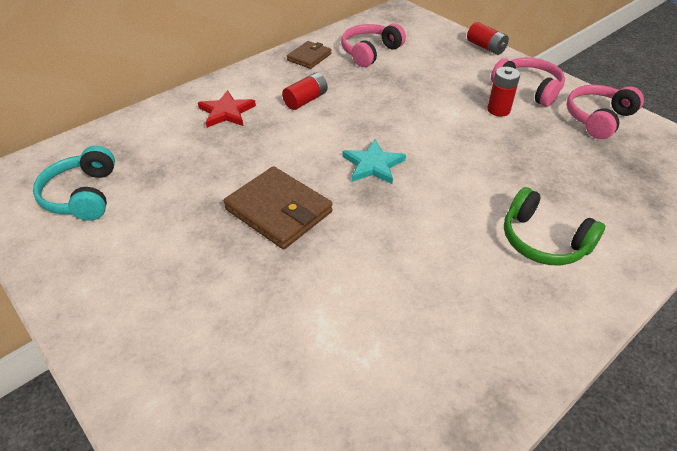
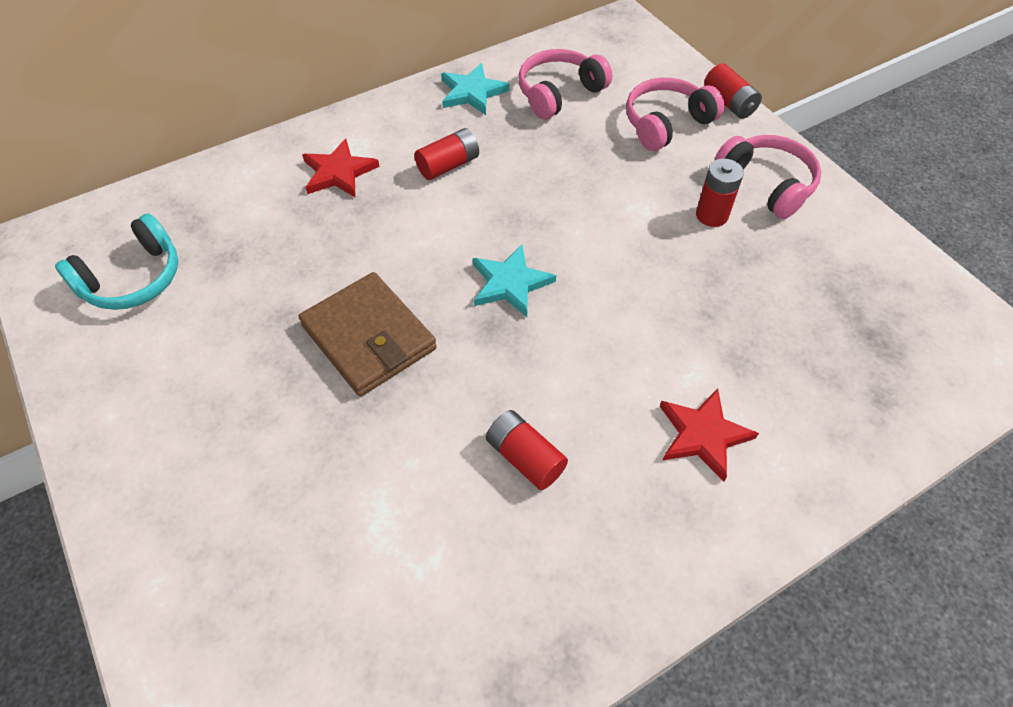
camera: 10 degrees right, 10 degrees up
(83, 195) = (133, 279): turquoise headphones -> turquoise headphones turned 135 degrees counterclockwise
(309, 57) = (472, 92): brown wallet -> turquoise star
(421, 273) = (525, 458): none -> red battery
(543, 241) = (703, 435): green headphones -> red star
(598, 118) = (852, 248): pink headphones -> pink headphones (666, 123)

